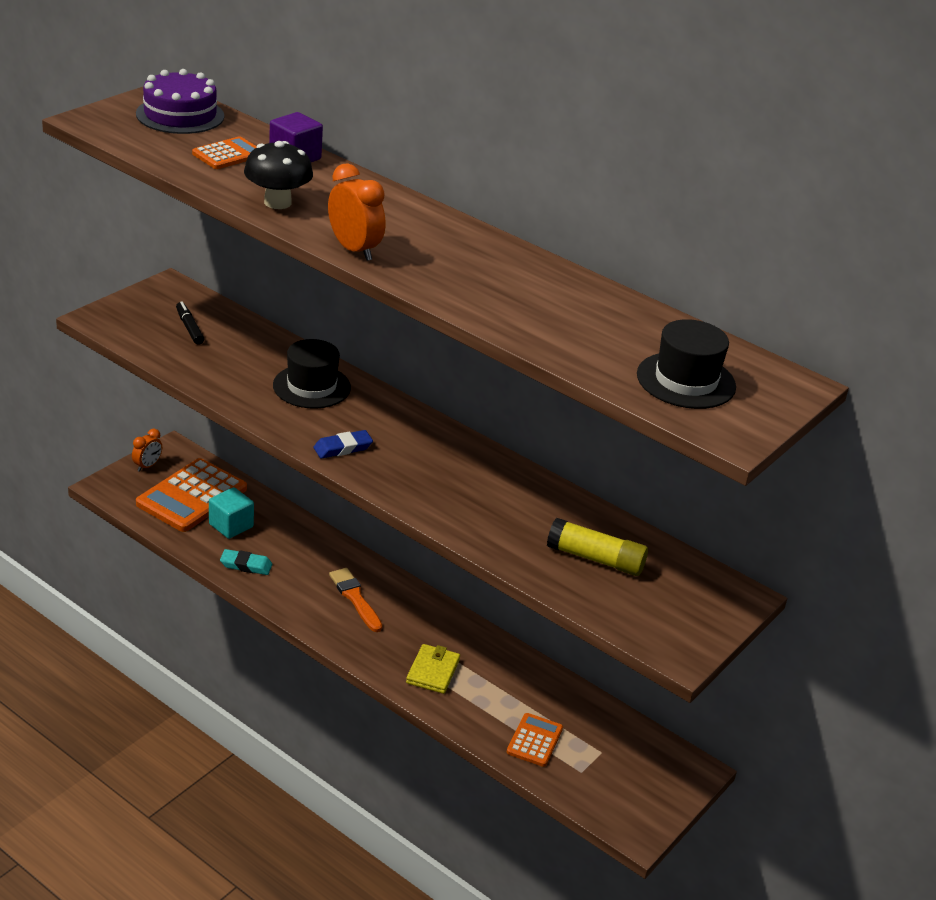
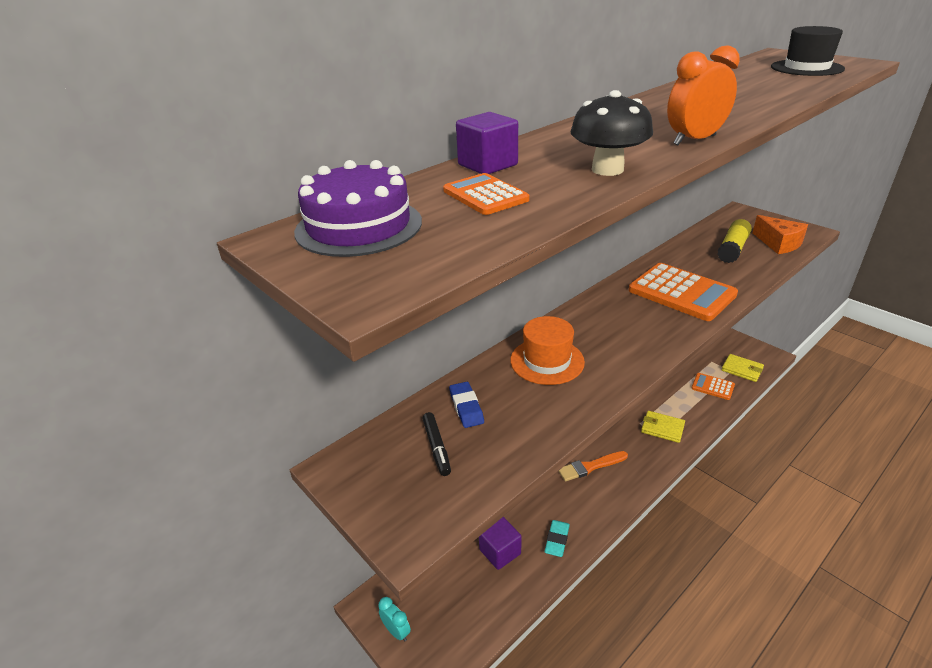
camera: 75 degrees left, 0 degrees up
(147, 466) = (397, 631): orange clock -> turquoise clock
(189, 328) = (436, 447): black marker -> black marker turned 90 degrees counterclockwise
(191, 496) = (453, 586): orange calculator -> orange calculator (681, 293)
(231, 525) = (500, 552): turquoise cube -> purple cube
(311, 386) = (547, 361): black hat -> orange hat
(343, 448) = (642, 345): blue eraser -> blue eraser (466, 407)
(586, 785) = (742, 369): none -> yellow wallet
(625, 609) = (778, 243): none -> orange cheese

